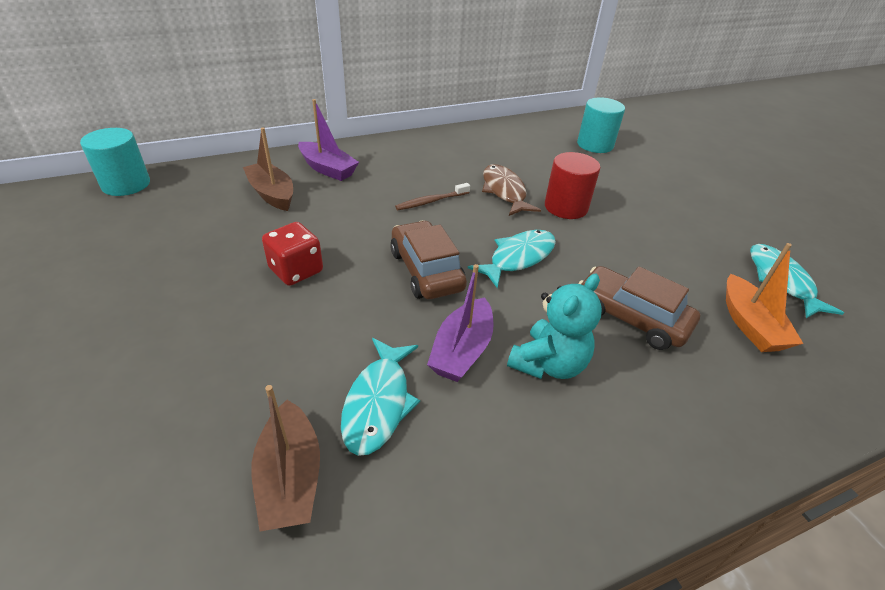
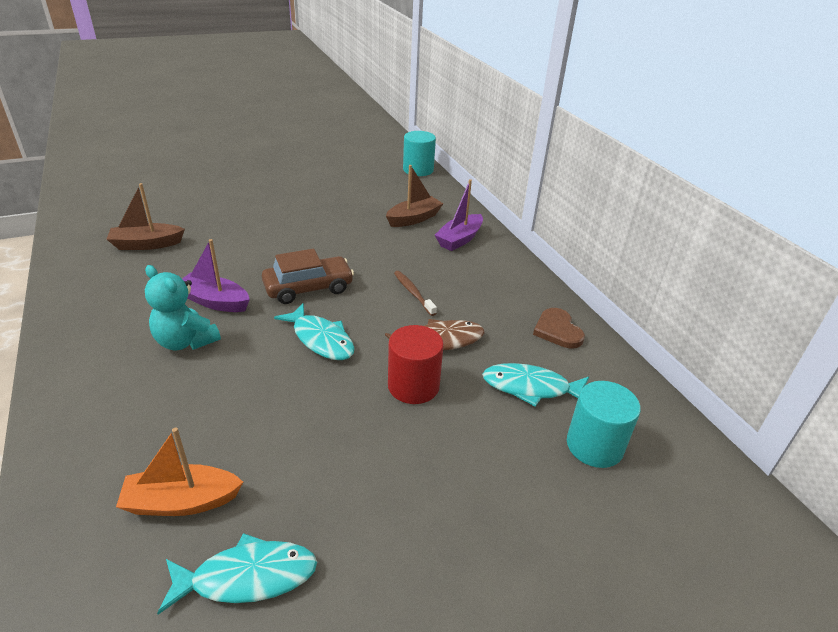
camera: 90 degrees right, 5 degrees down
(296, 270) = (316, 235): red dice -> none
(378, 403) = (183, 268): turquoise fish -> turquoise fish (531, 388)
(478, 140) = (557, 330): none -> brown heart
(631, 317) = (222, 402): brown car -> none

